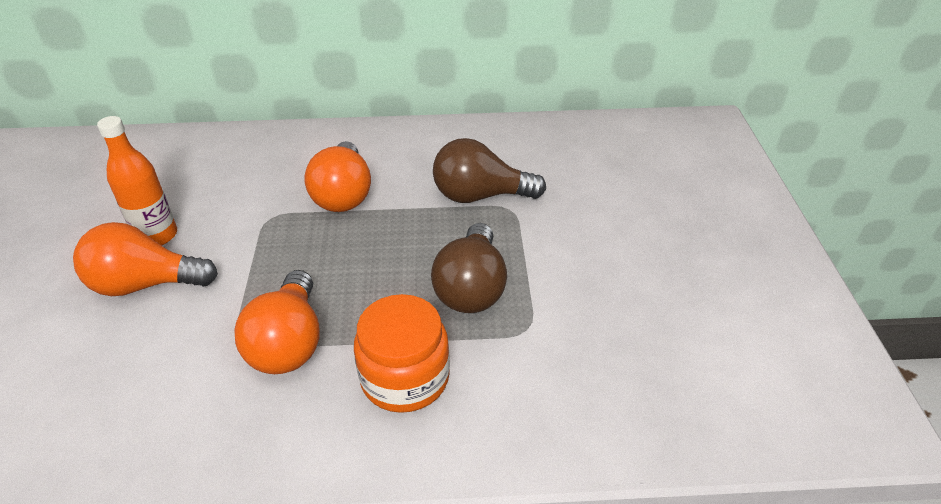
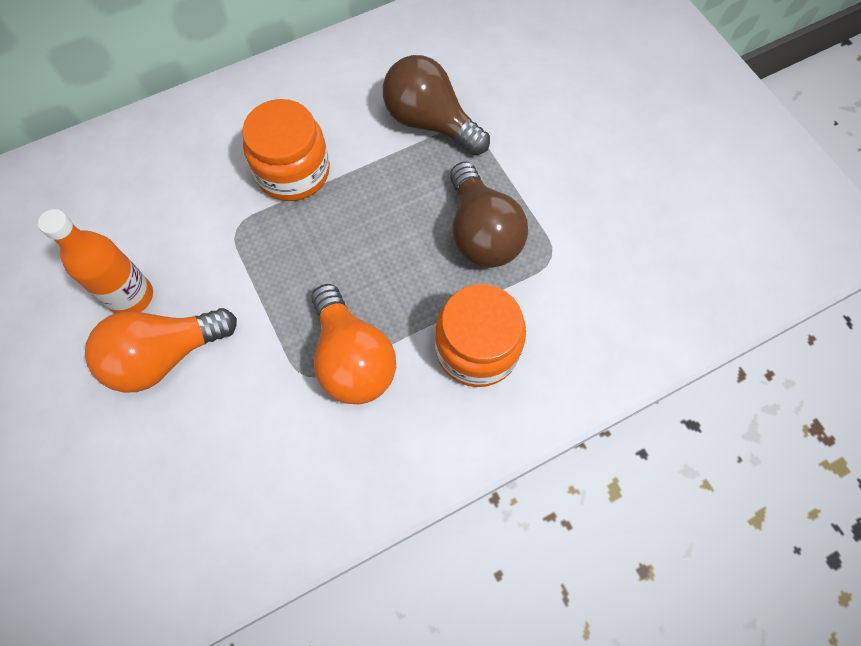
camera: 25 degrees left, 25 degrees up
(343, 194) = (293, 171): orange light bulb -> orange jar
(480, 196) = (430, 122): brown light bulb -> brown light bulb turned 60 degrees clockwise

